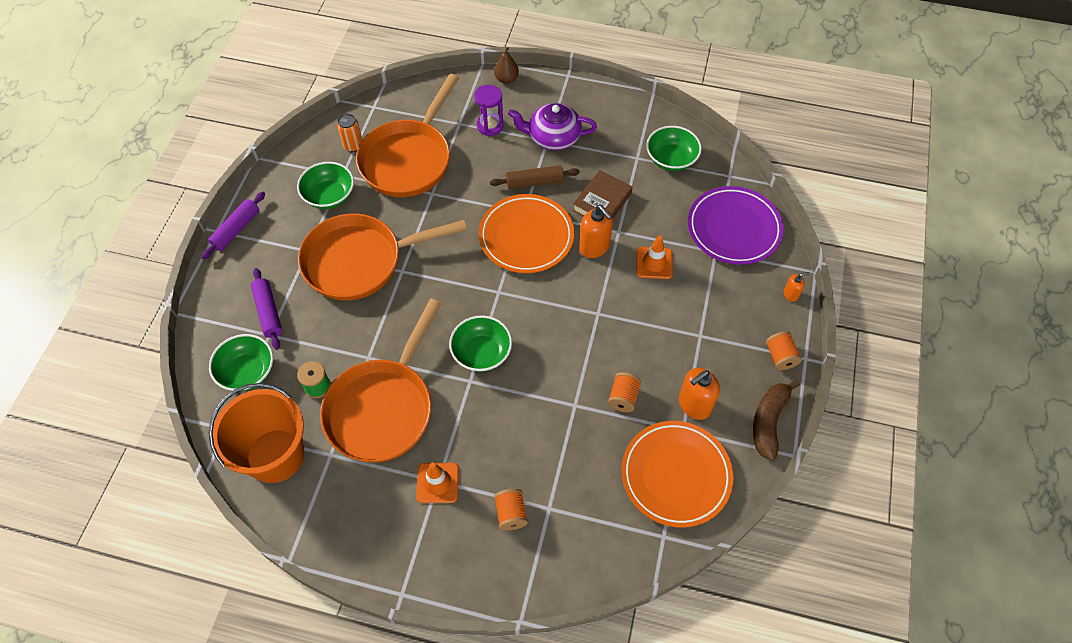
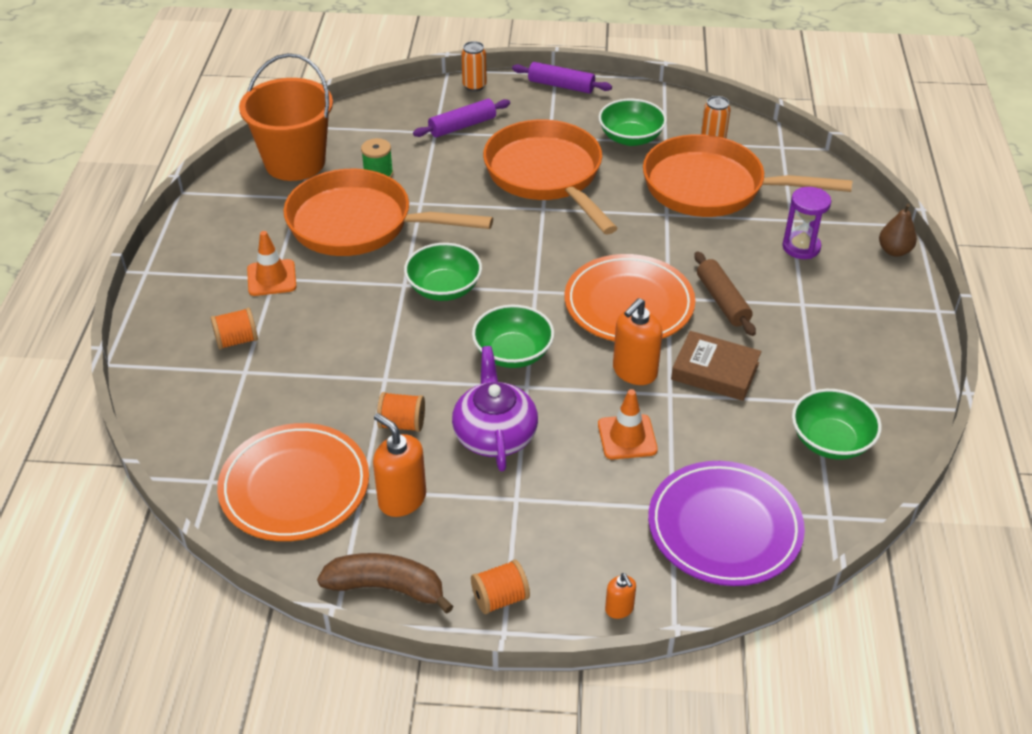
camera: 80 degrees right, 15 degrees down
(209, 294) = (474, 86): none -> orange can
(247, 371) = (388, 127): green bowl -> green bowl (513, 353)
(553, 137) = (810, 309): purple teapot -> purple teapot (495, 434)

